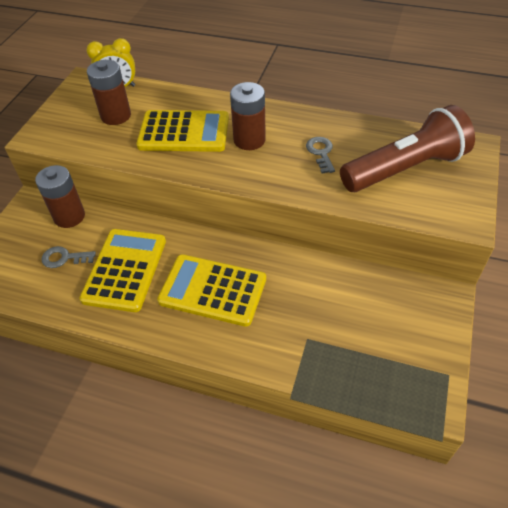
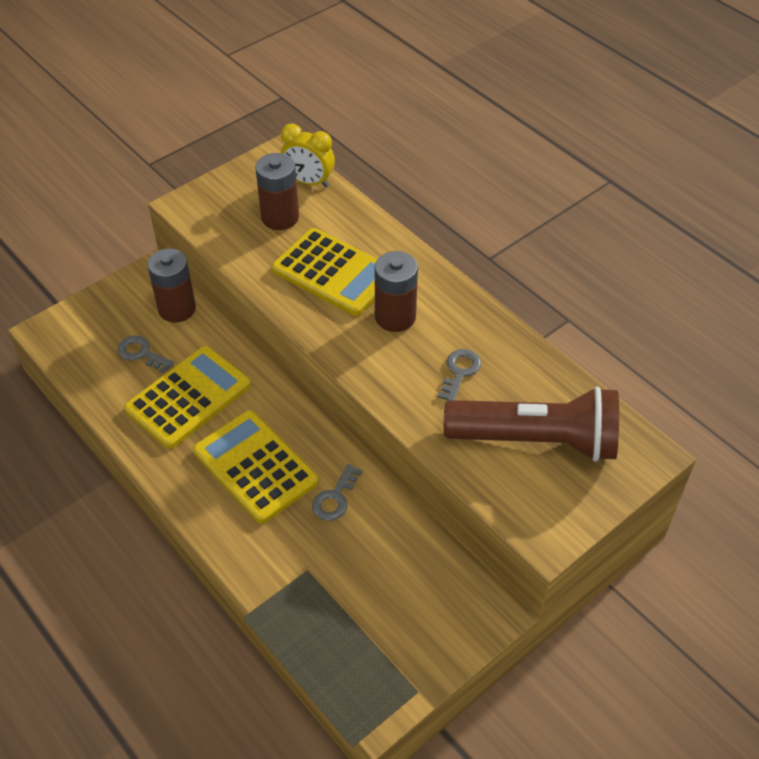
camera: 30 degrees right, 0 degrees up
(285, 281) = (335, 498): none -> grey key

